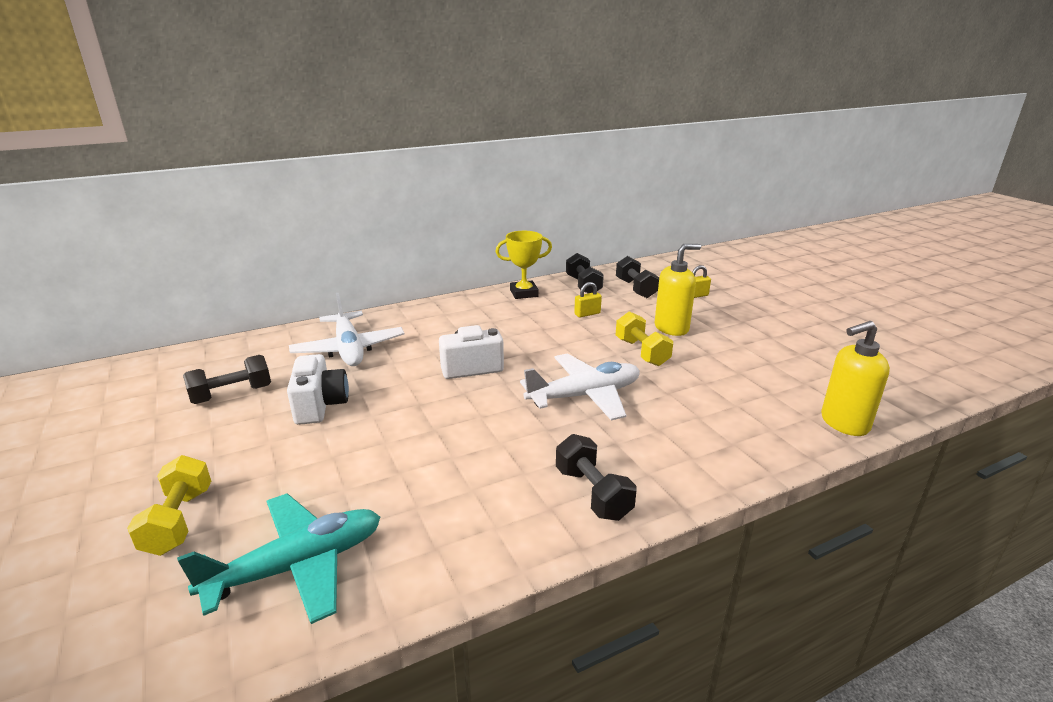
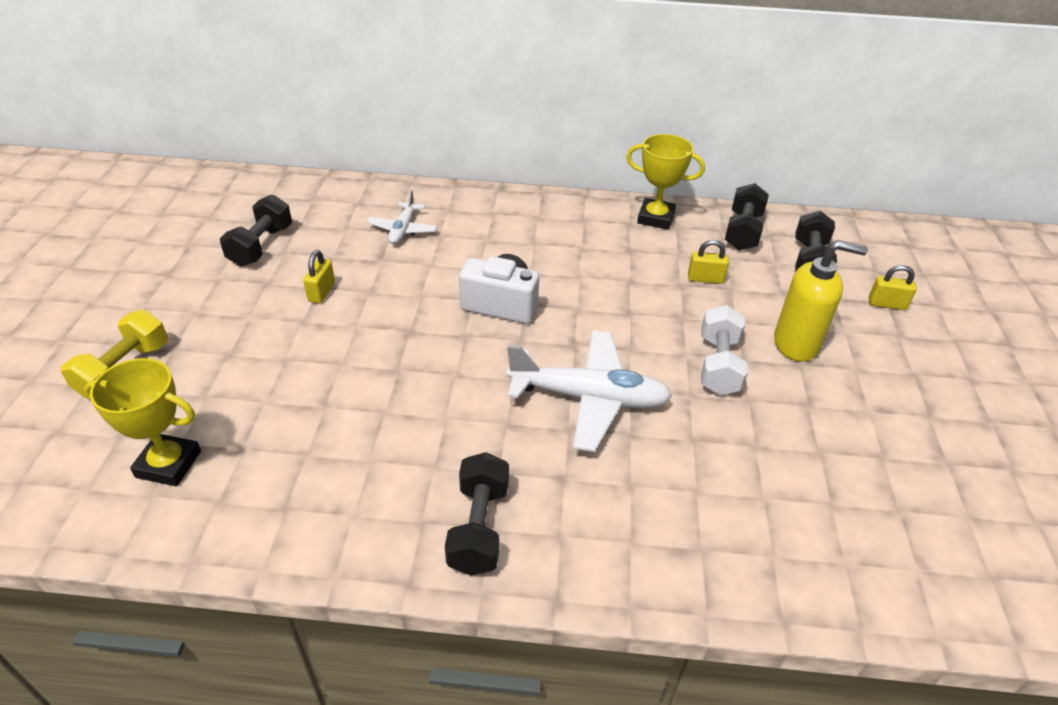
camera: 30 degrees right, 15 degrees up
(232, 394) = (261, 246): black dumbbell -> black dumbbell turned 75 degrees counterclockwise
(297, 566) = (168, 464): turquoise plane -> yellow trophy
(320, 405) = (321, 292): white camera -> yellow padlock
(349, 349) = (403, 230): white plane -> white plane, size x0.55
(641, 352) = (718, 365): yellow dumbbell -> white dumbbell
(844, 423) = (887, 597): yellow soap dispenser -> none

